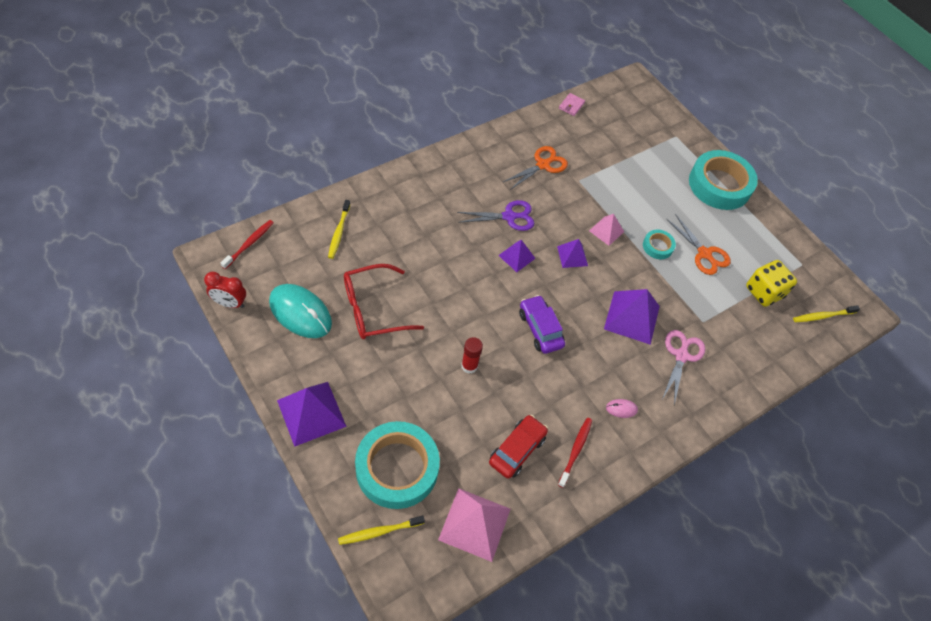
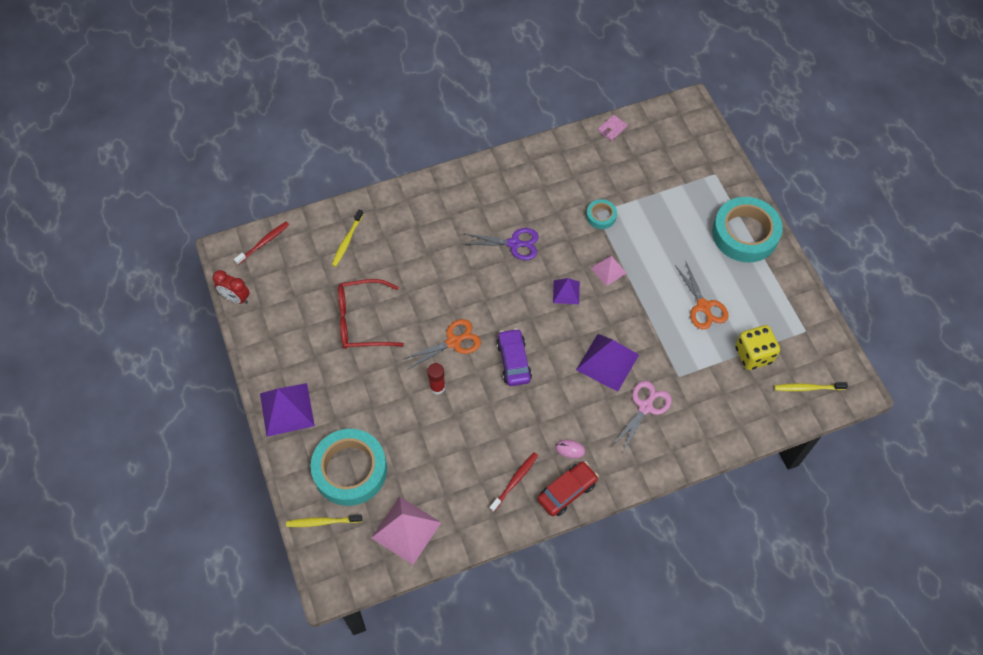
camera: 20 degrees right, 5 degrees up
(300, 313) = (296, 315): turquoise mouse -> none
(516, 256) = (510, 286): purple pyramid -> none
(517, 450) = (461, 471): red car -> red car (567, 491)
(543, 165) = (563, 192): orange scissors -> orange scissors (453, 342)
(657, 246) = (656, 293): turquoise tape -> turquoise tape (601, 216)

